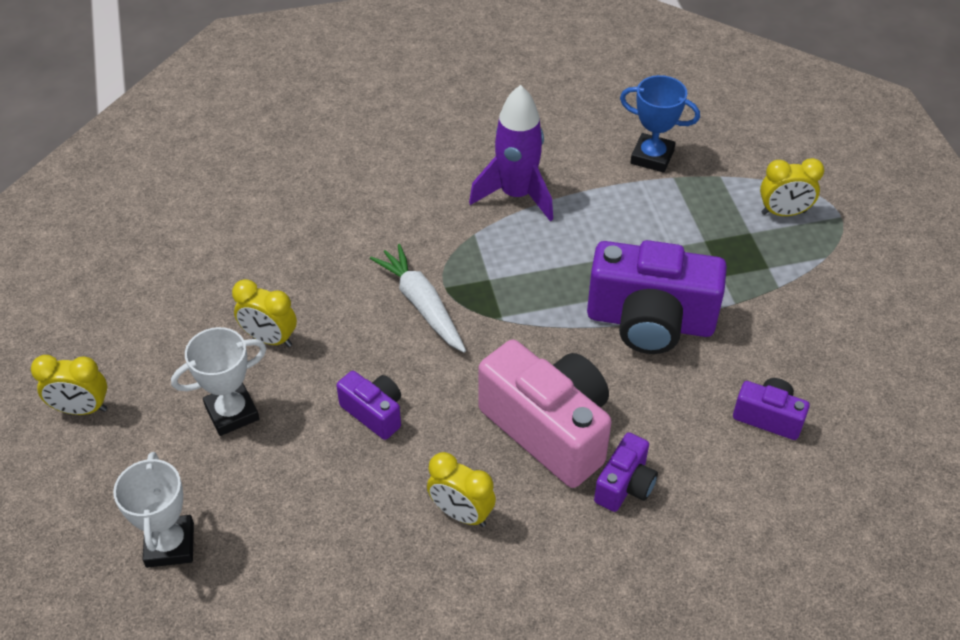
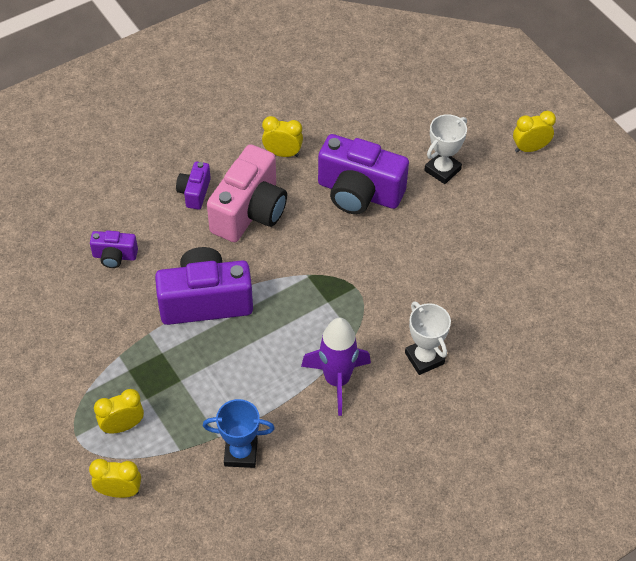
camera: 160 degrees right, 5 degrees up
(170, 545) = (429, 99): white trophy -> white trophy (424, 358)
(270, 339) = (449, 219): yellow clock -> yellow clock (119, 491)
(374, 413) = (359, 193): purple camera -> purple camera, size x2.02
(422, 304) = (365, 270): white carrot -> none
(549, 429) = (250, 211): pink camera -> pink camera turned 90 degrees counterclockwise

